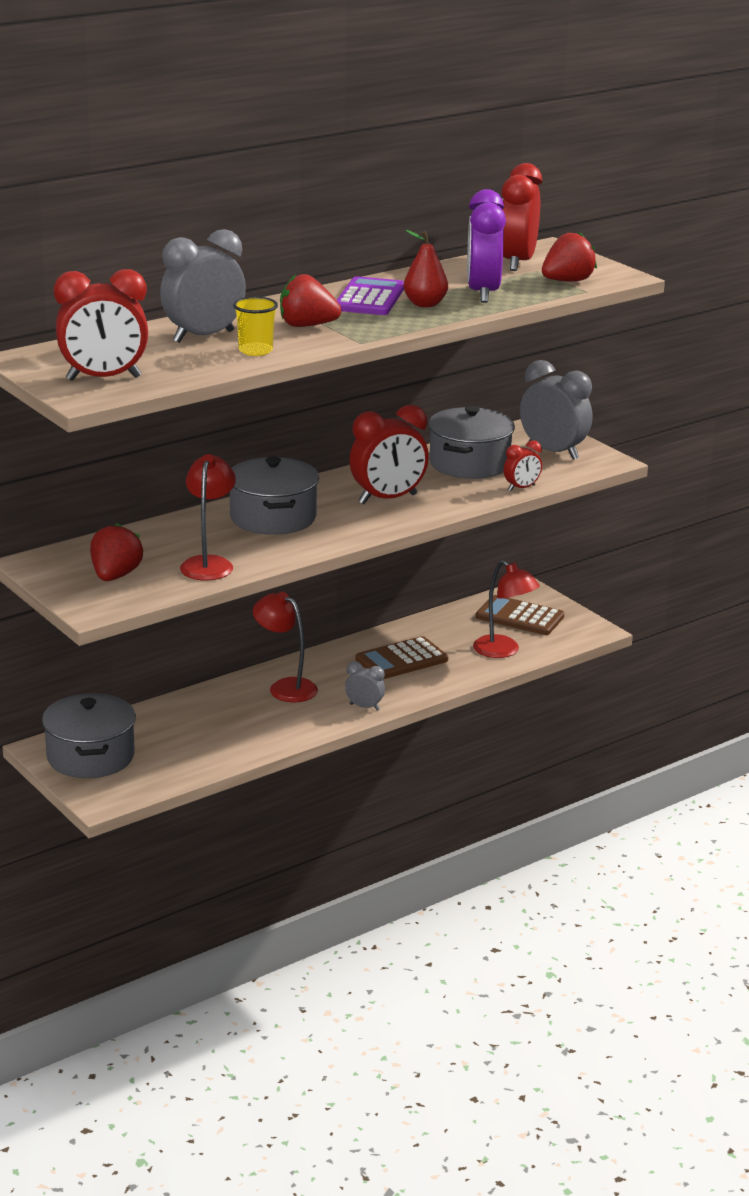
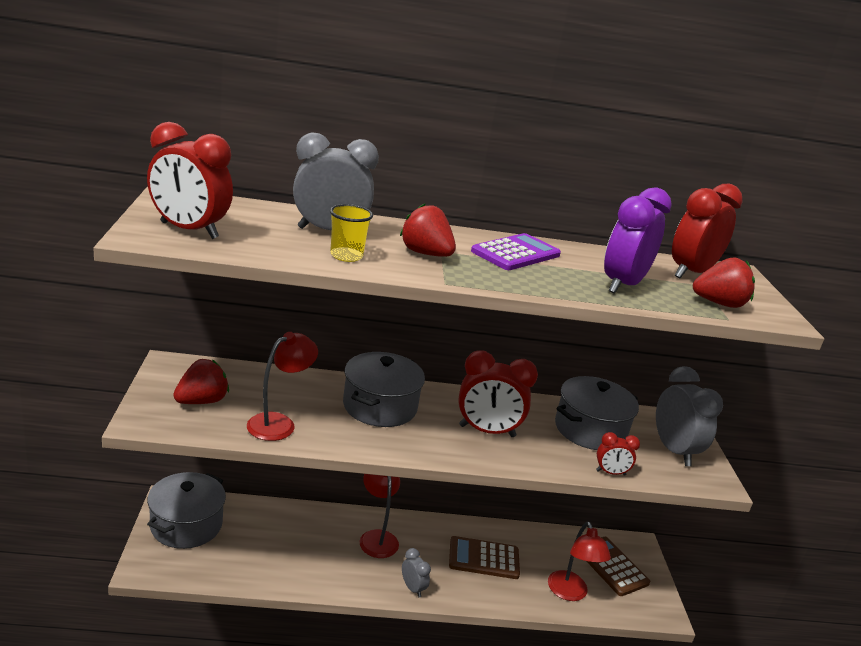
camera: 30 degrees right, 0 degrees up
(425, 304) = (556, 274): red pear -> none

